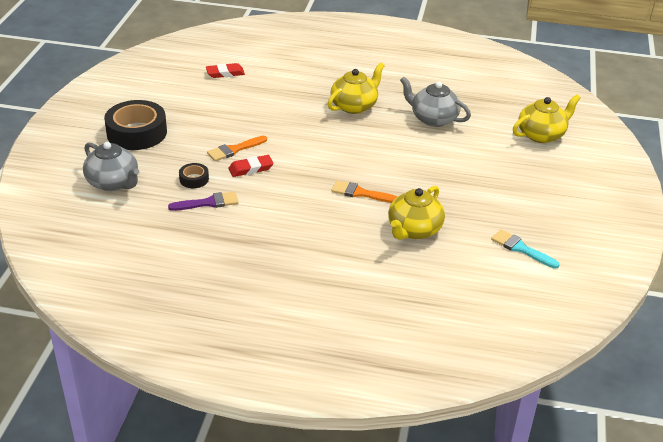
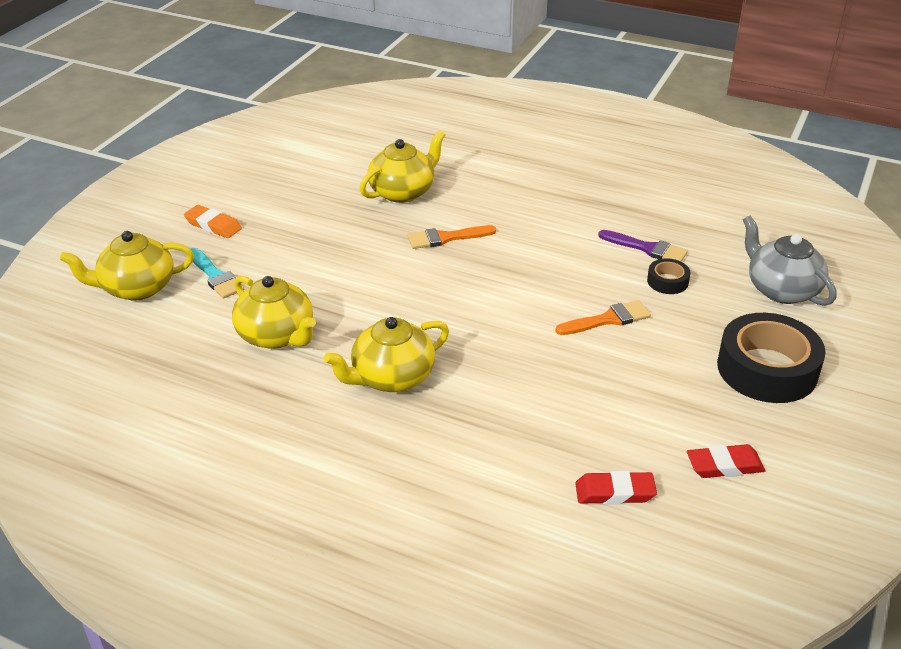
camera: 165 degrees left, 0 degrees up
(208, 203) = (647, 248): purple brush -> purple brush turned 150 degrees counterclockwise
(251, 168) = (586, 287): red eraser -> red eraser (724, 465)
(360, 193) = (446, 238): orange brush -> orange brush turned 135 degrees clockwise
(433, 119) = (277, 335): grey teapot -> yellow teapot
(521, 249) = (297, 162): turquoise brush -> turquoise brush (215, 276)
(535, 182) = (213, 225): none -> orange eraser

